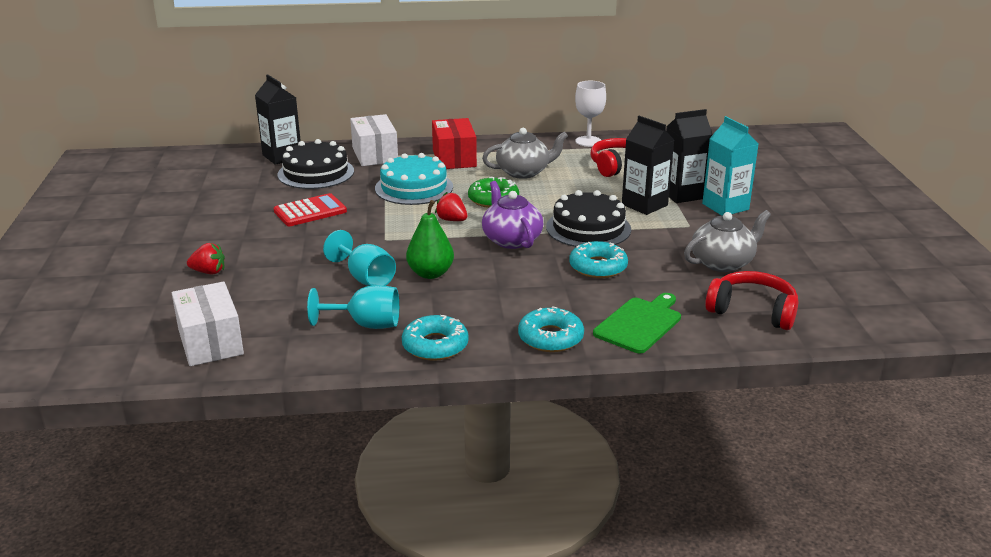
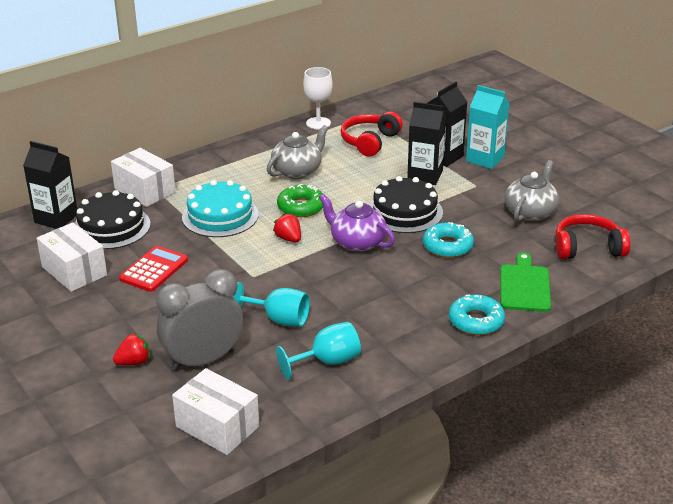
camera: 30 degrees left, 5 degrees up
(248, 195) = (74, 271): none -> white box
(263, 289) = (203, 360): none -> grey clock
(430, 273) = (327, 296): green pear -> none
(435, 345) = (400, 360): turquoise donut -> none
(452, 220) = (288, 239): red strawberry -> red strawberry turned 45 degrees clockwise
(454, 158) = (222, 174): red box -> none

